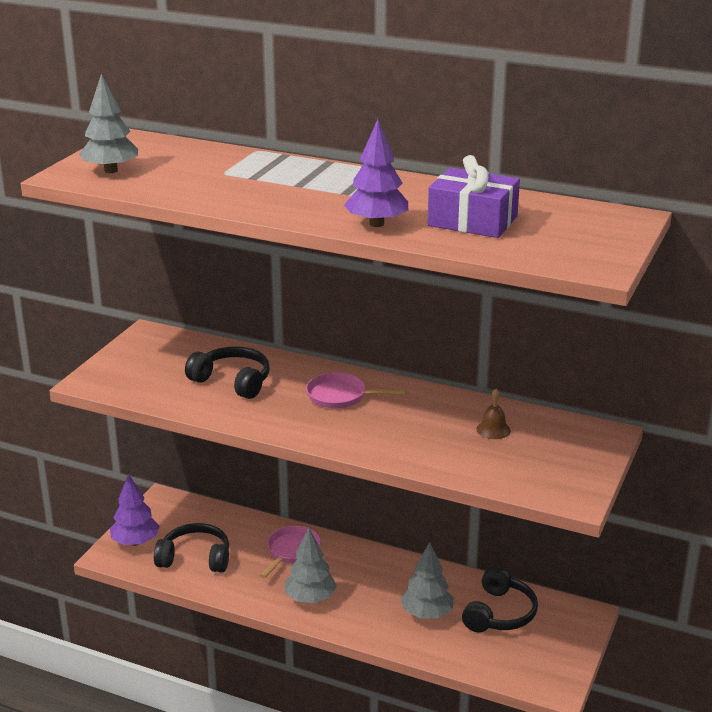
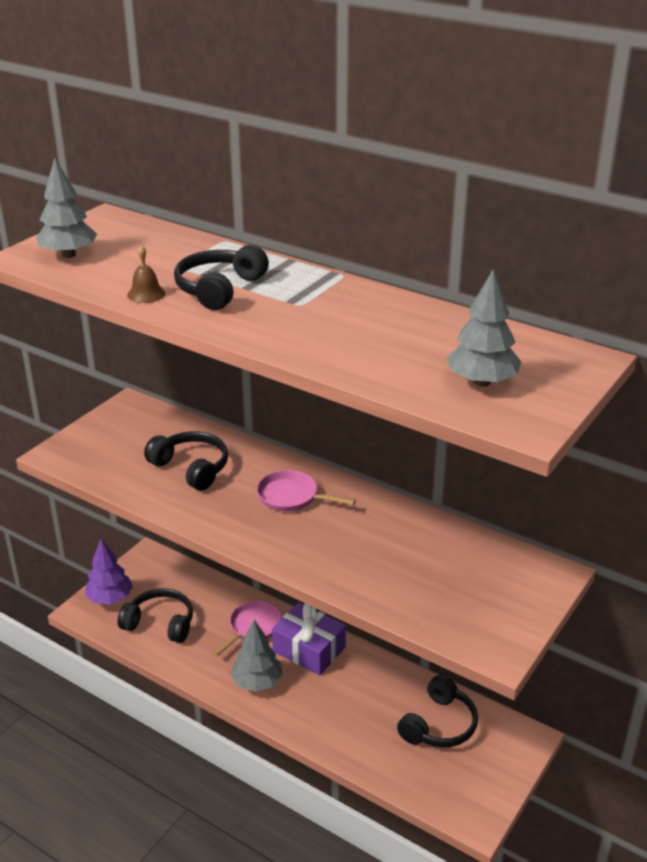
camera: 10 degrees right, 5 degrees up
(273, 188) = (219, 289): none -> black headphones
(377, 224) = (306, 344): purple tree -> none
(427, 614) = (366, 715): grey tree -> grey tree (481, 382)
(472, 221) = (410, 349): purple gift -> purple gift (309, 649)
(493, 429) = (435, 555): brown bell -> brown bell (146, 294)

